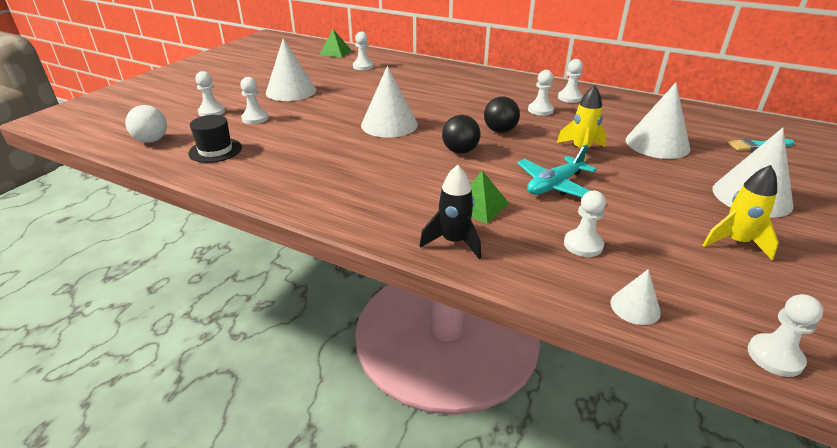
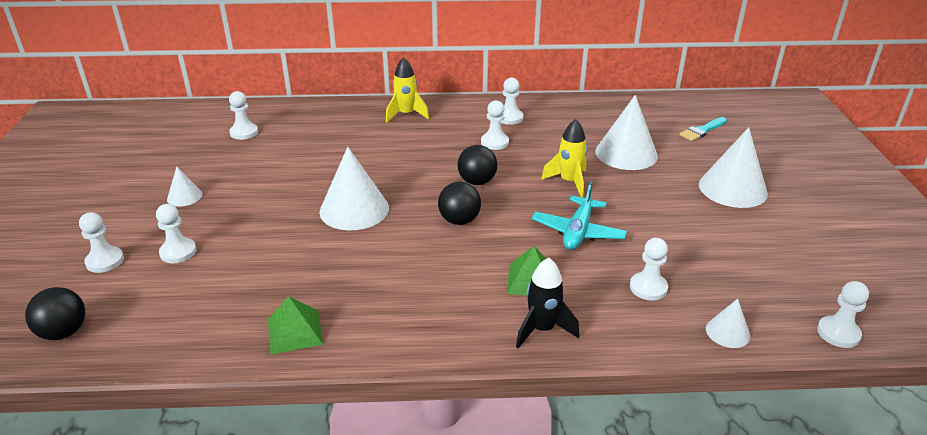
camera: 30 degrees left, 0 degrees up
(152, 140) = (64, 332): white ball -> black ball
(215, 150) = (173, 316): black hat -> none
(291, 91) = (184, 196): white cone -> white cone, size x0.50
(335, 52) = (184, 119): green pyramid -> green pyramid (295, 331)
(735, 242) = (751, 240): yellow rocket -> yellow rocket (406, 114)

